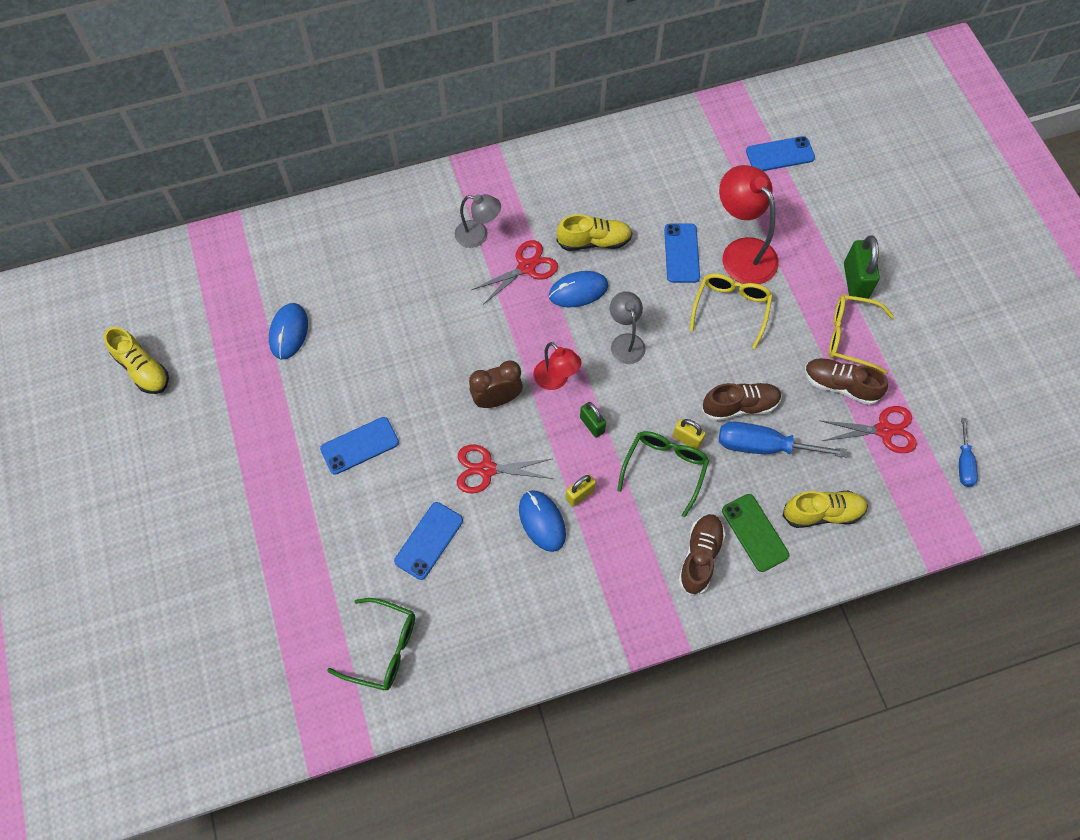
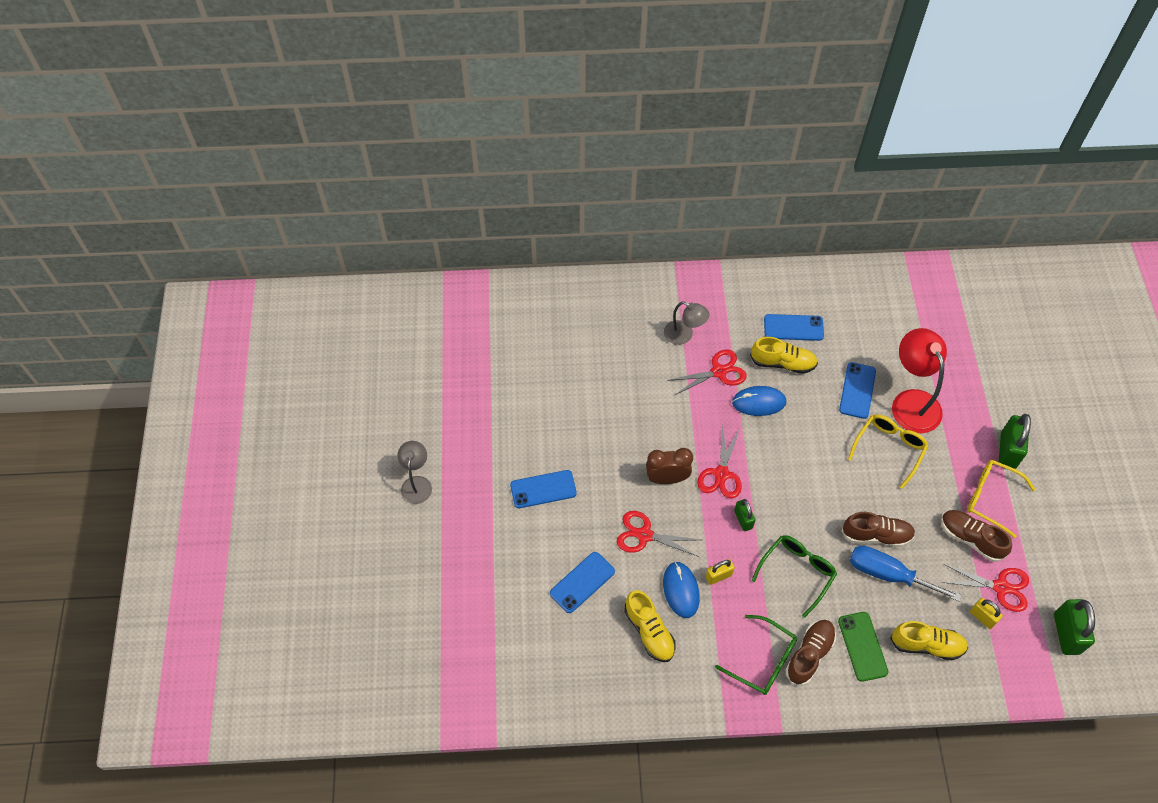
camera: 15 degrees right, 5 degrees down
(142, 369) = (381, 383): yellow shoe -> yellow shoe (649, 631)
(289, 332) = (506, 381): blue mouse -> none
(383, 648) = (524, 661): green glasses -> green glasses (763, 661)
(556, 380) = (721, 474): red lamp -> red scissors
(625, 342) = (789, 455): grey lamp -> grey lamp (417, 483)
(687, 439) = (822, 552): yellow padlock -> yellow padlock (982, 617)
(780, 154) = (967, 323): blue phone -> blue phone (793, 327)
(964, 463) = (1066, 633): blue screwdriver -> green padlock

